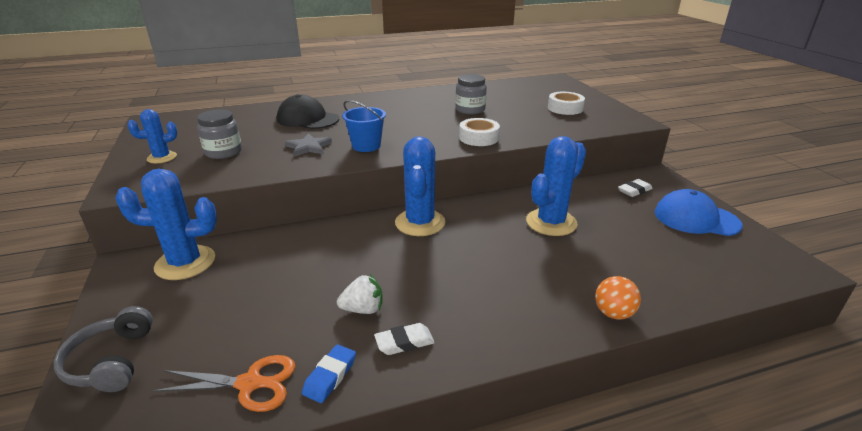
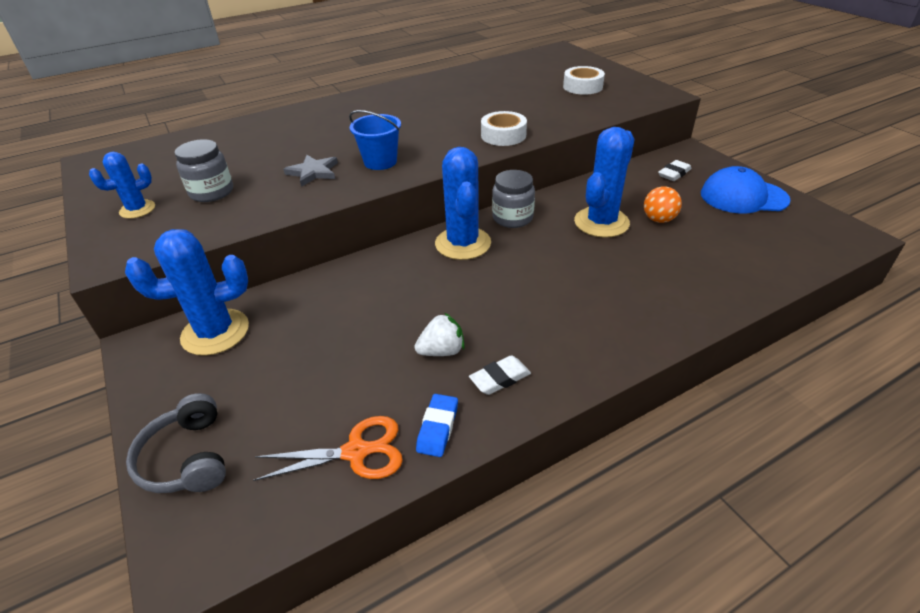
camera: 10 degrees left, 10 degrees up
(308, 119) = (293, 135): black cap -> none
(470, 110) = (478, 100): grey jar -> grey jar (512, 218)
(613, 313) = (695, 311): orange ball -> orange ball (658, 219)

